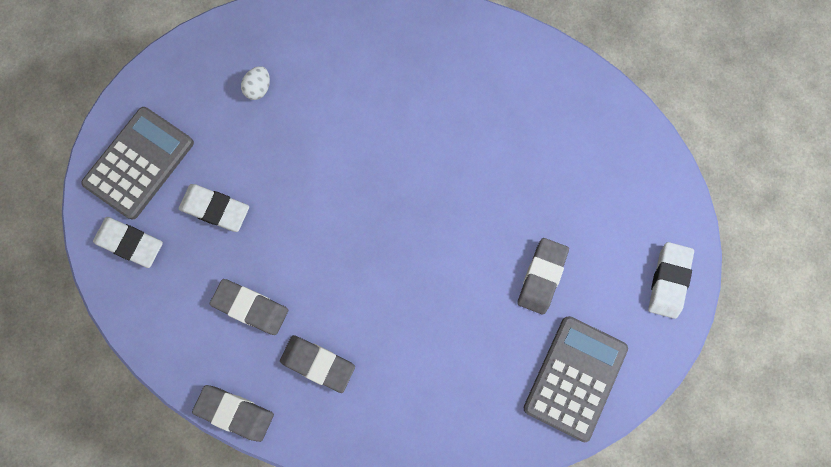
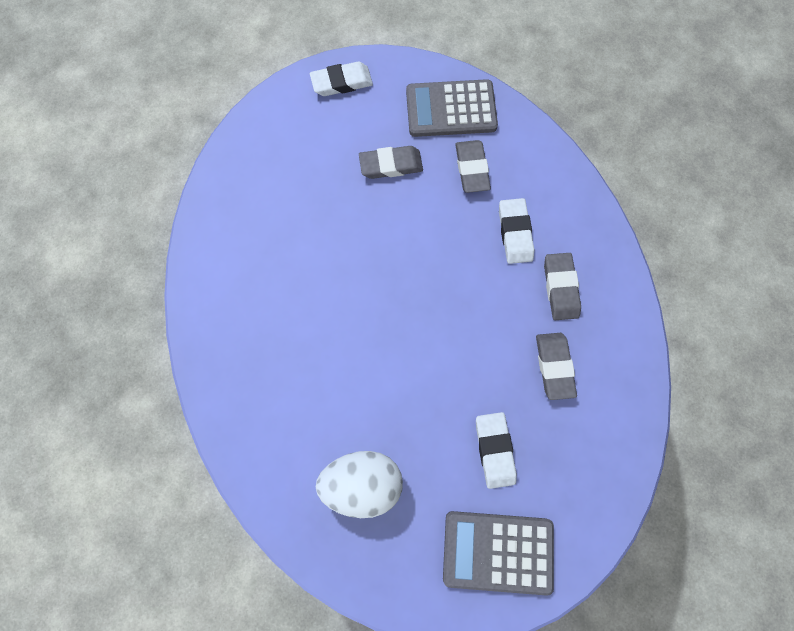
camera: 120 degrees left, 5 degrees down
(130, 243) = (571, 508): white eraser -> white eraser (515, 233)
(235, 412) = (638, 328): grey eraser -> grey eraser (471, 168)
(259, 88) = (362, 483): white egg -> white egg, size x2.24

